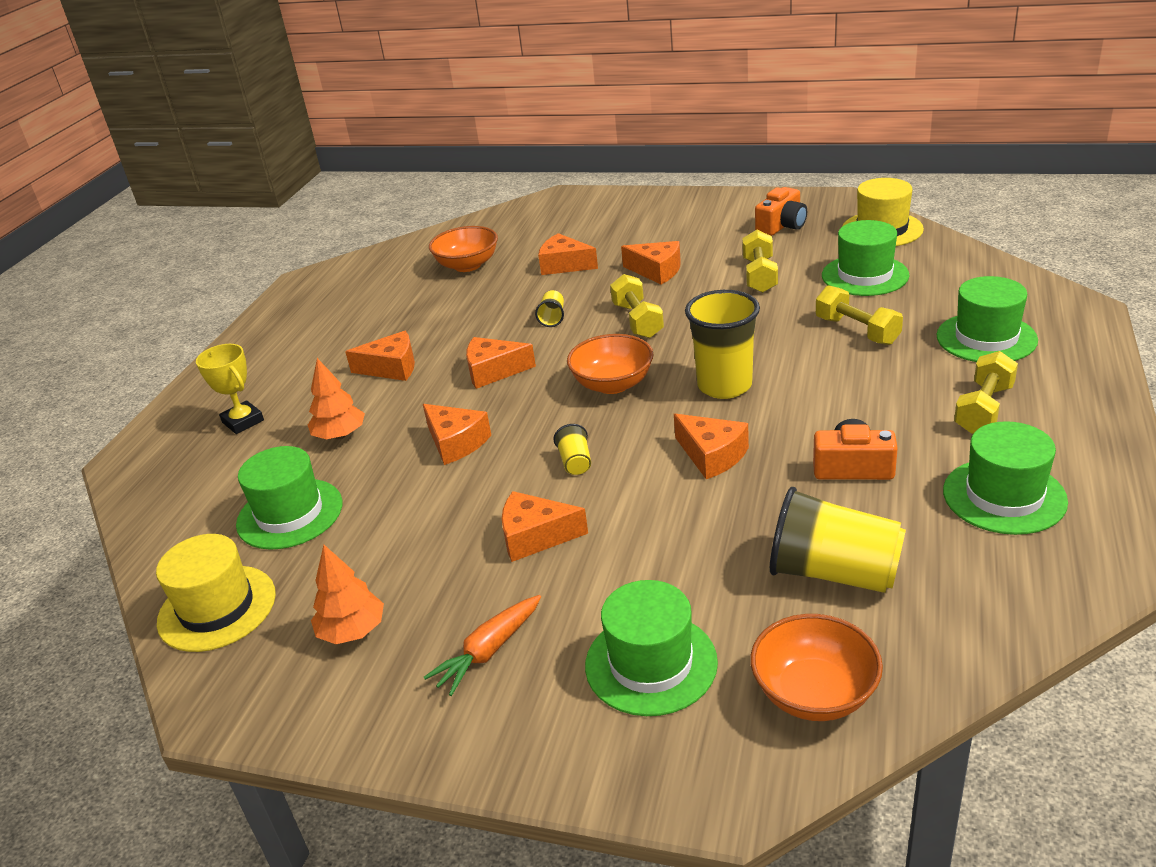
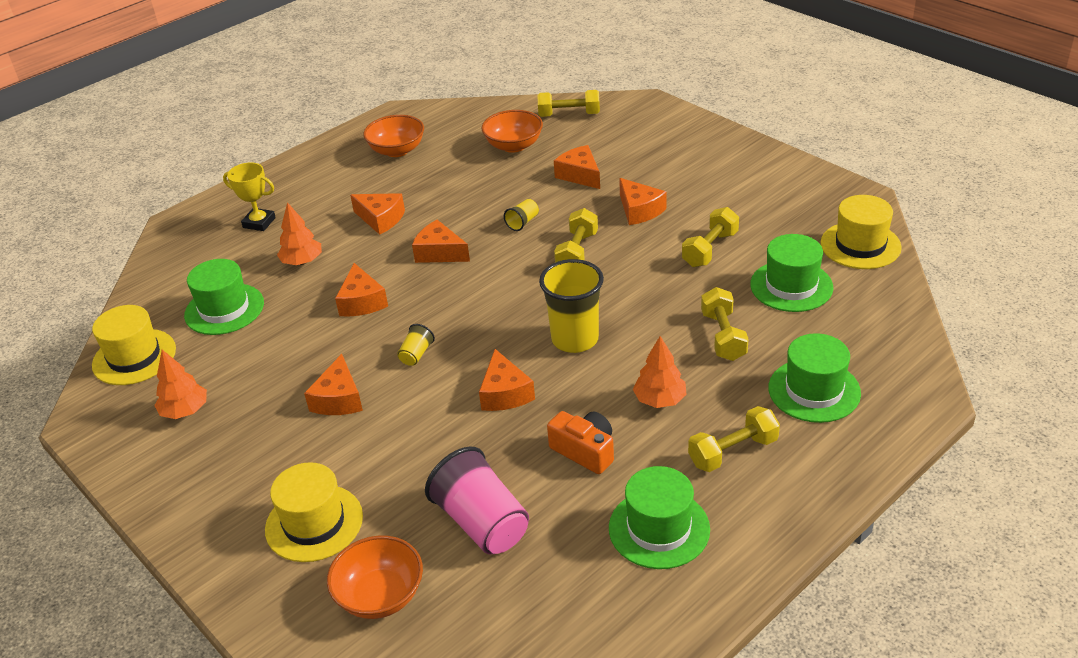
camera: 30 degrees right, 5 degrees up
(243, 421) = (259, 223): yellow trophy -> yellow trophy turned 60 degrees counterclockwise
(488, 652) = (239, 465): orange carrot -> none
(495, 226) = (569, 115): none -> yellow dumbbell
(535, 536) = (339, 399): orange cheese -> orange cheese turned 120 degrees counterclockwise
(612, 384) = (503, 301): orange bowl -> orange bowl (397, 150)
(651, 663) = (314, 523): green hat -> yellow hat
(782, 225) = (783, 206): orange camera -> none
(834, 573) = (482, 523): yellow cup -> pink cup
(867, 399) = (660, 400): none -> orange tree

